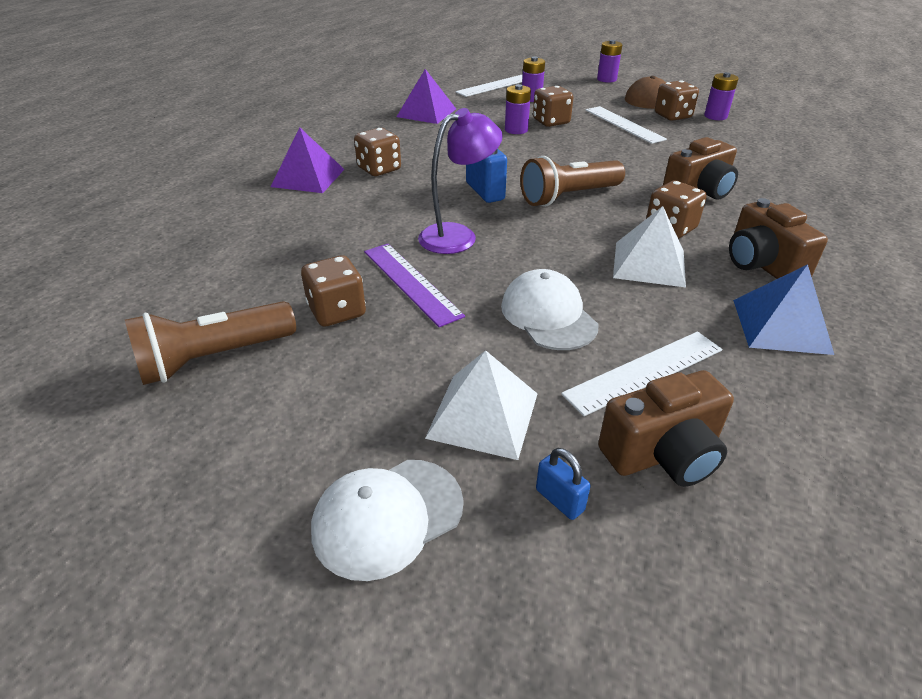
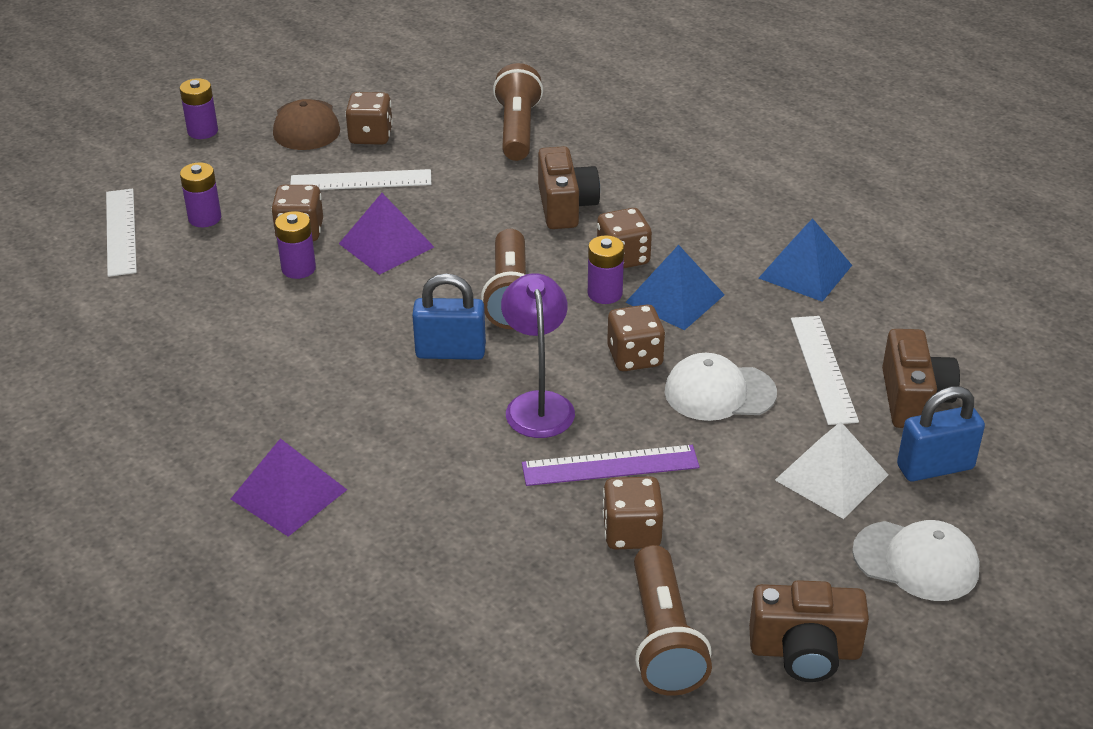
camera: 65 degrees left, 0 degrees up
(379, 169) = (317, 422): brown dice -> brown dice (635, 357)
(387, 517) = (916, 561): white cap -> white cap turned 60 degrees counterclockwise
(426, 112) = (161, 327): purple pyramid -> purple pyramid (386, 245)
(559, 500) = (935, 467): blue padlock -> blue padlock, size x1.88
(649, 263) = (675, 298): white pyramid -> blue pyramid
(715, 116) = (400, 108): purple battery -> purple battery (605, 293)
(759, 154) = (517, 130): none -> brown flashlight
(762, 264) = (717, 236): brown camera -> brown camera (805, 651)

